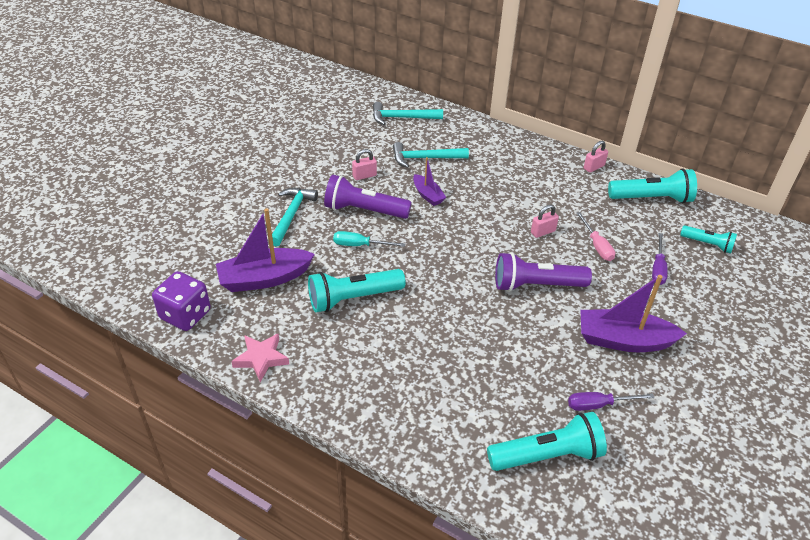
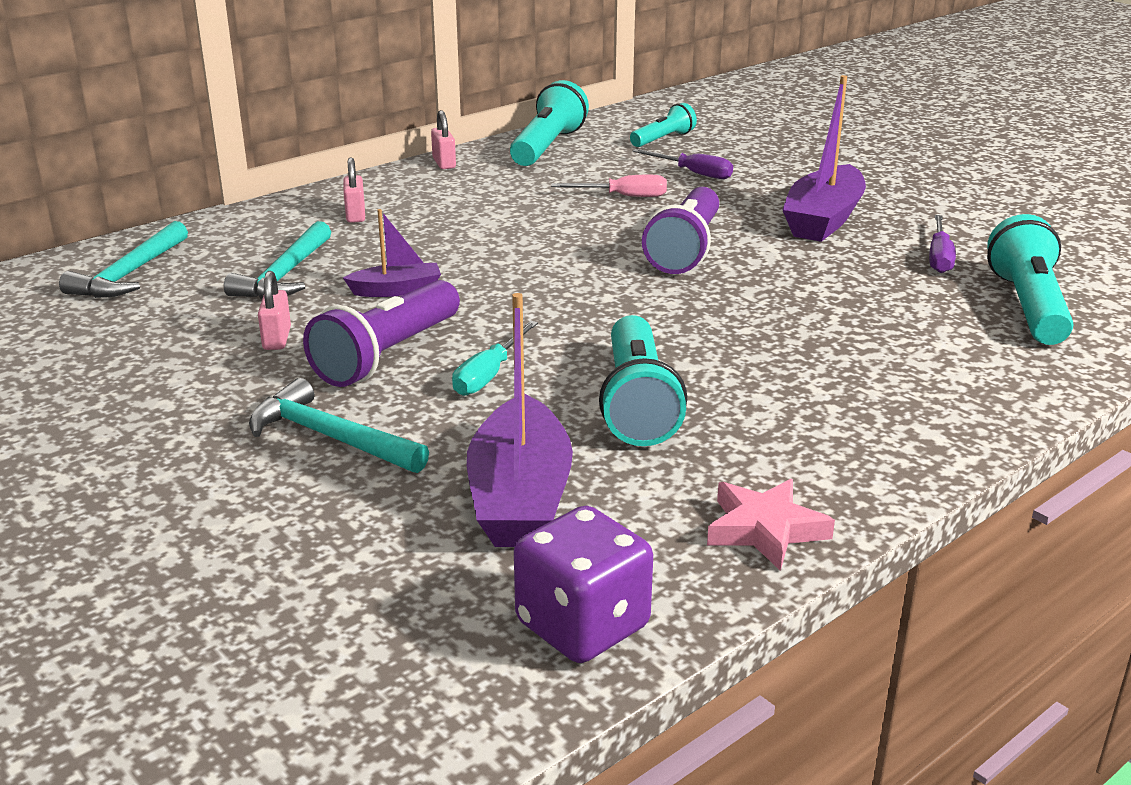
camera: 70 degrees left, 15 degrees down
(543, 232) = (567, 223): pink padlock -> pink padlock (355, 215)

